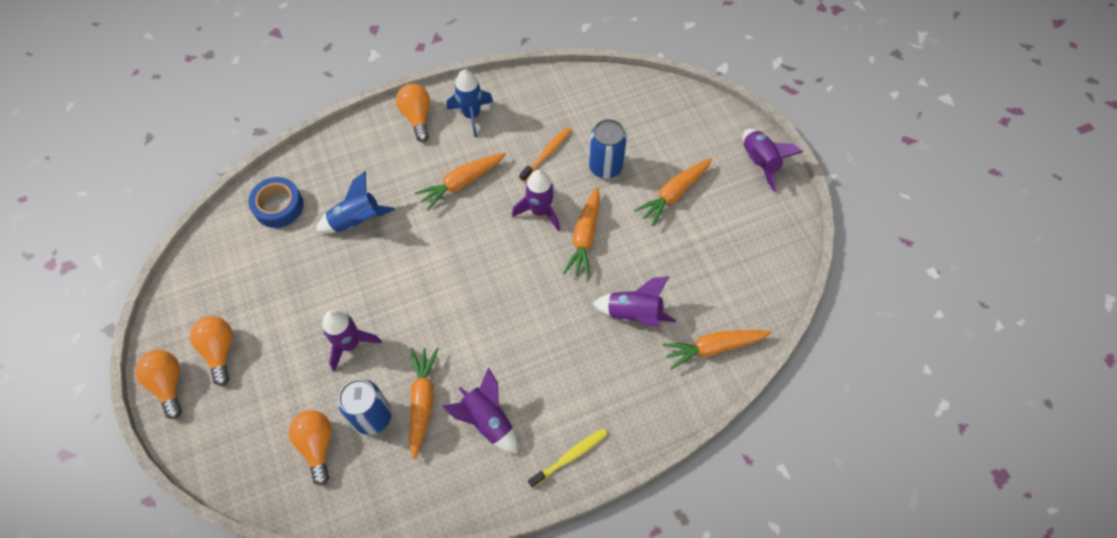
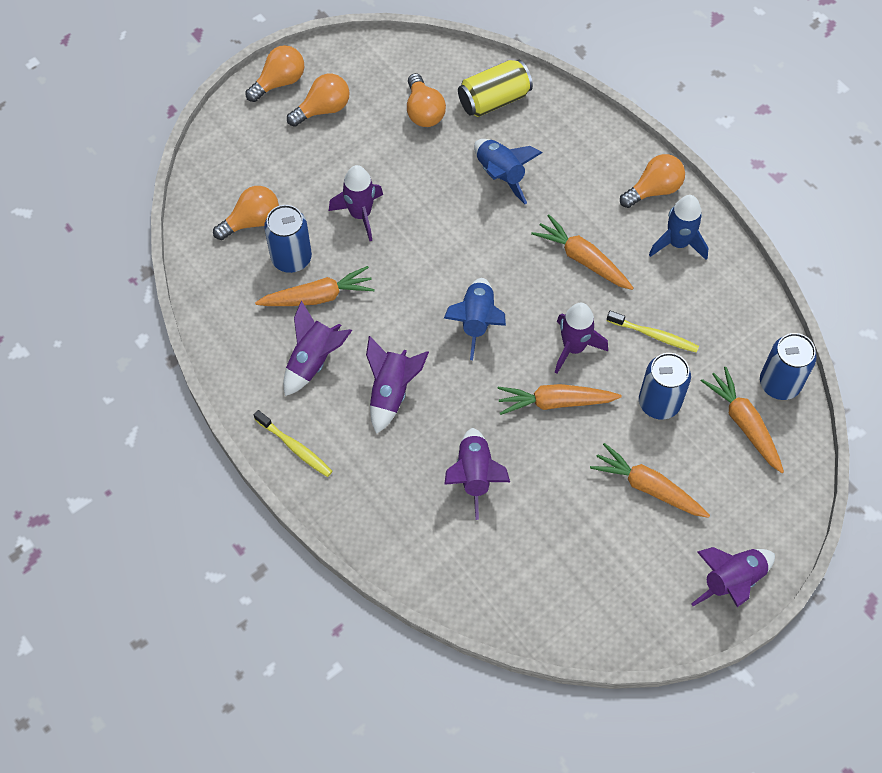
camera: 75 degrees right, 0 degrees up
(264, 265) = (423, 111): none -> orange light bulb
(278, 206) = (494, 100): blue tape -> yellow can
(492, 275) = (477, 321): none -> blue rocket
(539, 360) = (391, 392): none -> purple rocket
(547, 153) = (654, 335): orange toothbrush -> yellow toothbrush
(611, 88) = (779, 383): none -> blue can
(713, 347) = (457, 568): orange carrot -> orange carrot (743, 423)

